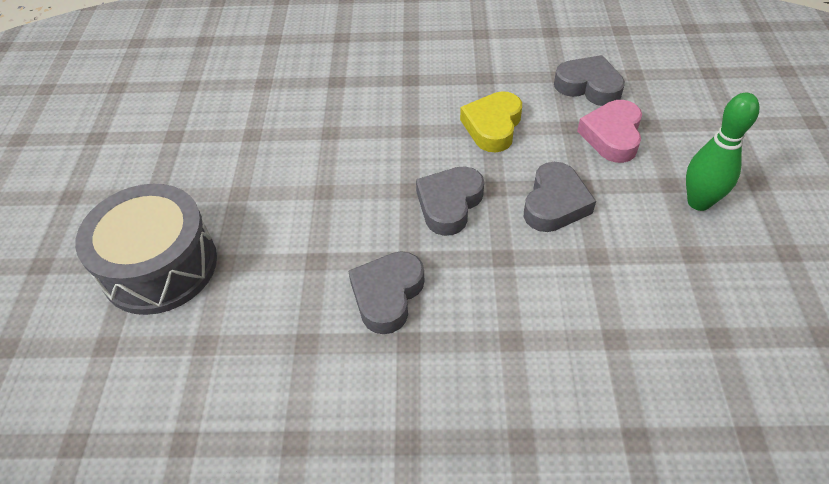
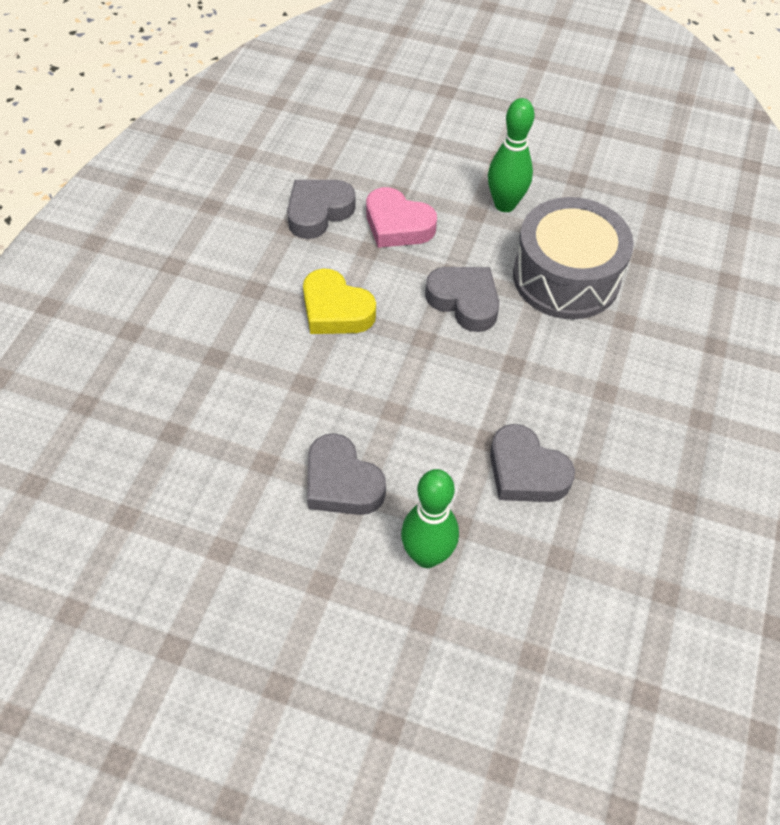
camera: 75 degrees left, 5 degrees up
(160, 266) = (405, 693): grey drum -> grey drum (566, 277)
(280, 247) = (427, 555): none -> green bowling pin
(449, 204) = (429, 384): grey heart -> grey heart (342, 482)

